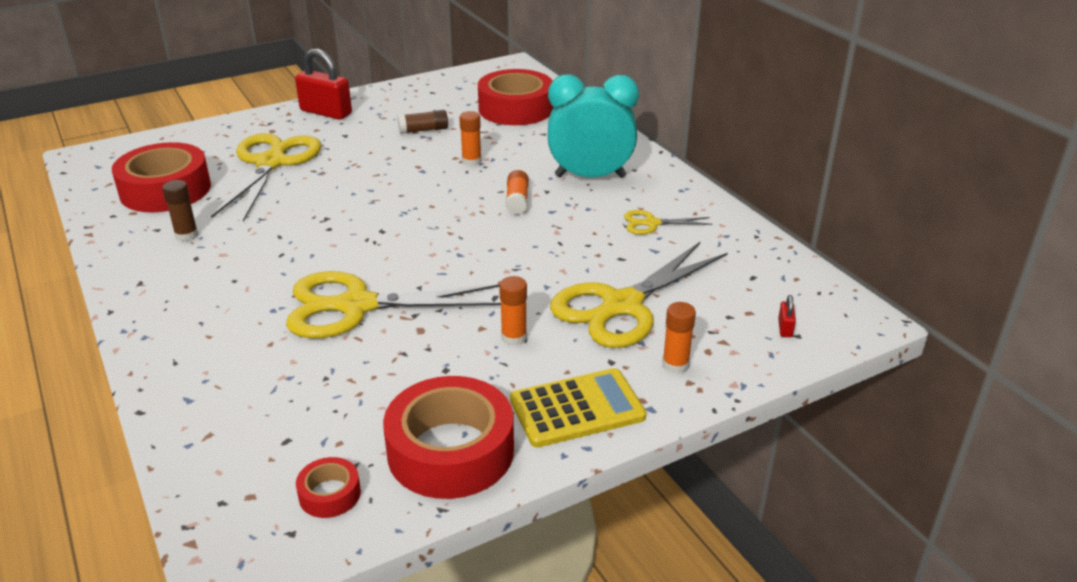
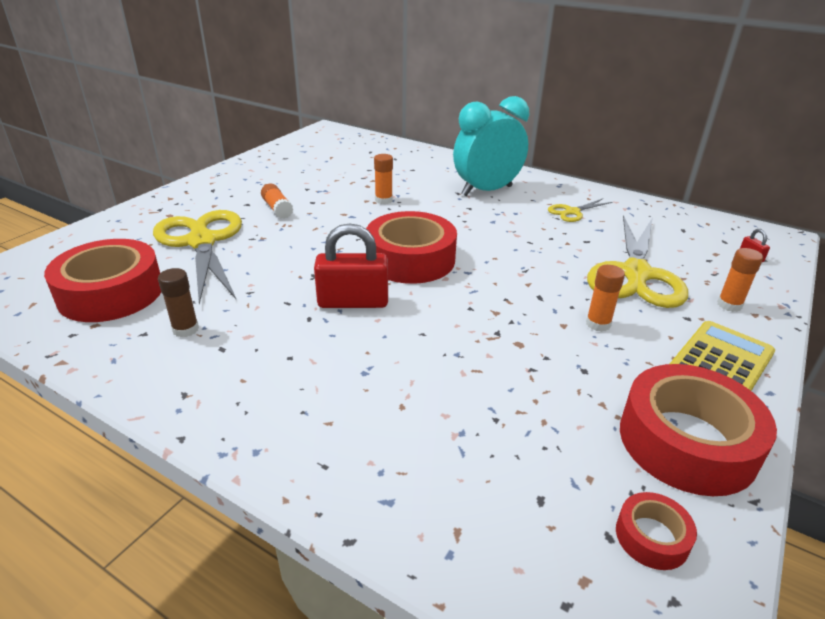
camera: 30 degrees left, 0 degrees up
(326, 112) = (206, 190): red padlock -> red padlock (353, 302)
(356, 306) = (439, 342): yellow scissors -> none
(423, 130) = (313, 186): brown glue stick -> none
(516, 109) = (369, 157): red tape -> red tape (410, 259)
(517, 201) = (457, 220): orange glue stick -> orange glue stick (277, 209)

